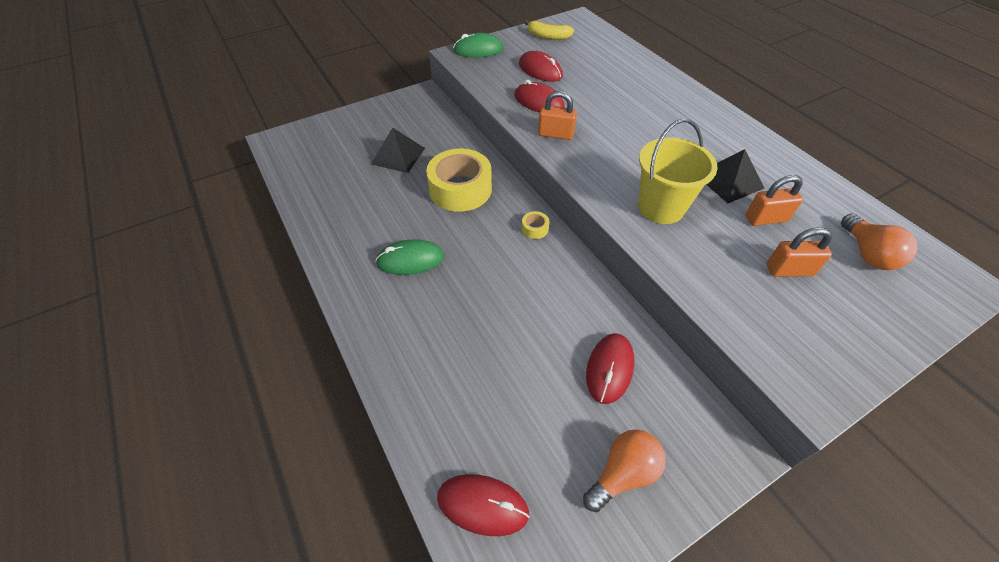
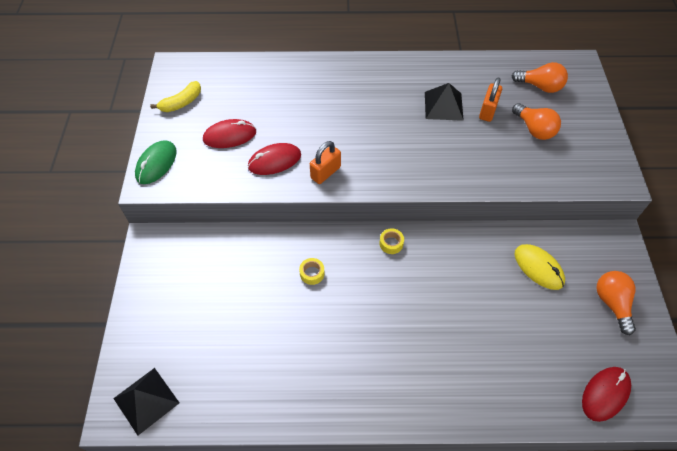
camera: 60 degrees left, 5 degrees up
(398, 156) = (231, 303): black pyramid -> black pyramid (146, 400)
(410, 260) = (373, 349): green mouse -> none
(460, 189) = (312, 273): yellow tape -> yellow tape, size x0.40
(609, 369) = (538, 268): red mouse -> yellow mouse
(661, 207) = (446, 157): yellow bucket -> none
(789, 270) = (534, 129): orange padlock -> orange light bulb

